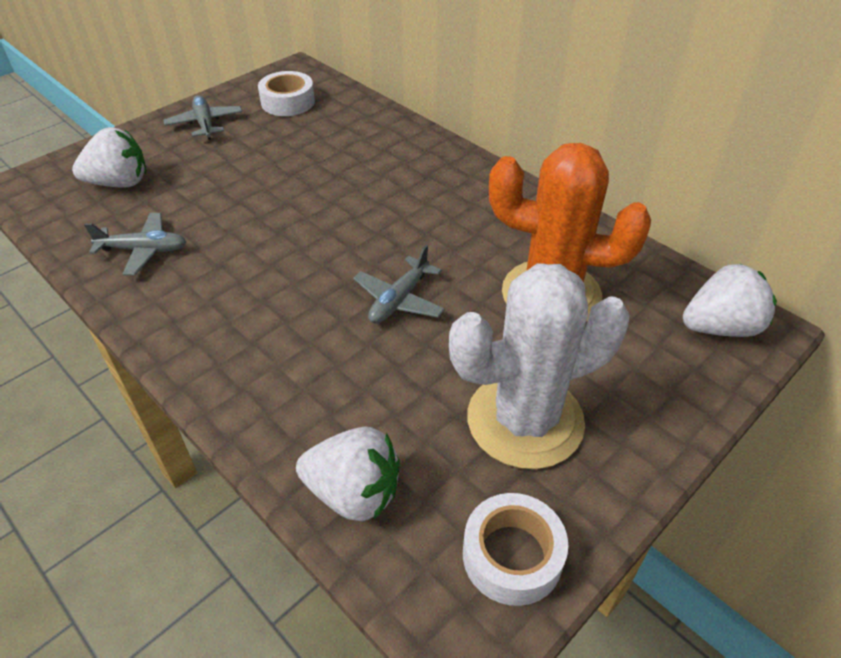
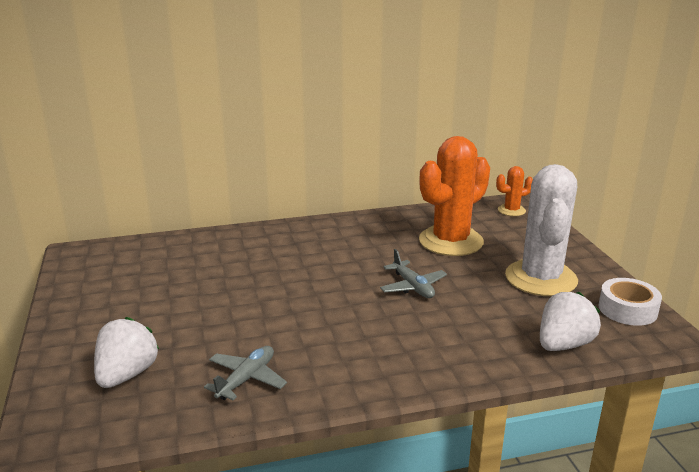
camera: 60 degrees left, 20 degrees down
(205, 124) = (95, 312): grey plane -> none
(288, 102) = (122, 267): white tape -> none
(720, 327) = (511, 210): white strawberry -> orange cactus

